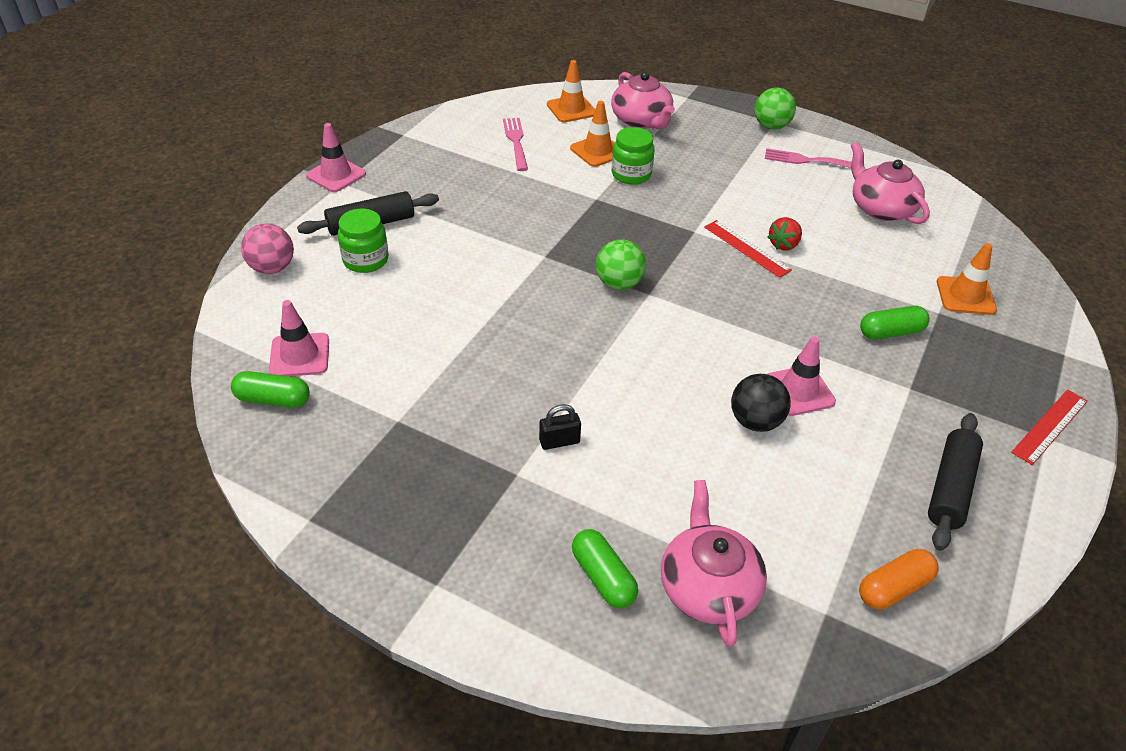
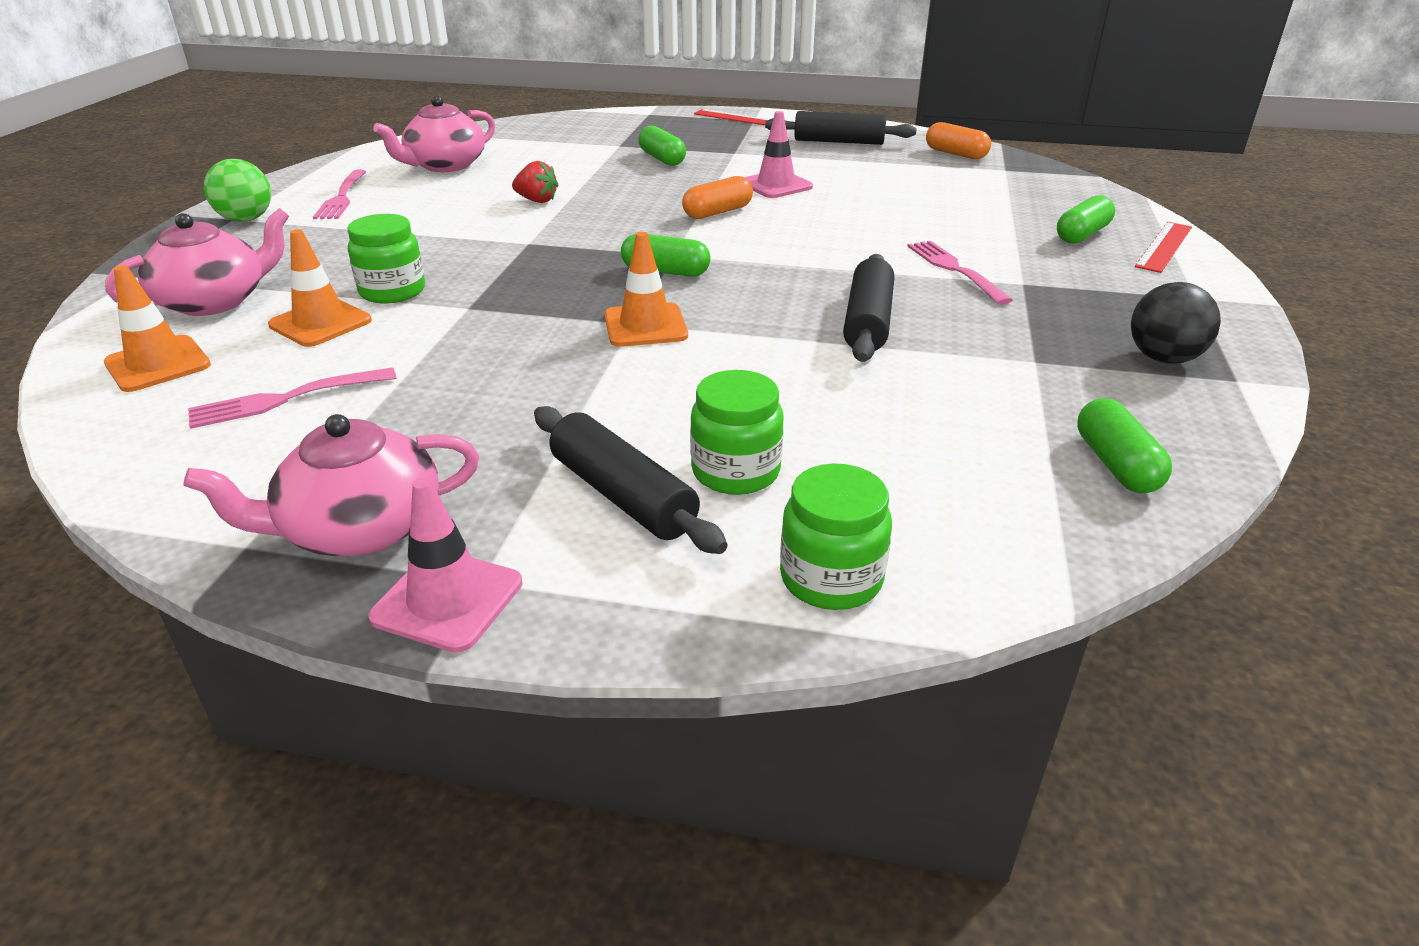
camera: 105 degrees left, 10 degrees down
(272, 268) = (831, 579): pink ball -> green jar
(299, 355) = (1011, 469): pink traffic cone -> none
(494, 358) = (867, 322): none -> black rolling pin
(559, 441) = (955, 270): black padlock -> pink fork
(619, 284) = (665, 271): green ball -> green capsule
(708, 587) = (1036, 201): pink teapot -> pink teapot (360, 528)
(733, 336) = (718, 212): none -> orange capsule
(746, 248) = (553, 216): red ruler -> red ruler (1164, 246)
(755, 421) = (833, 197): black ball -> black ball (1163, 358)
(965, 296) = (588, 137): orange traffic cone -> orange traffic cone (645, 326)

